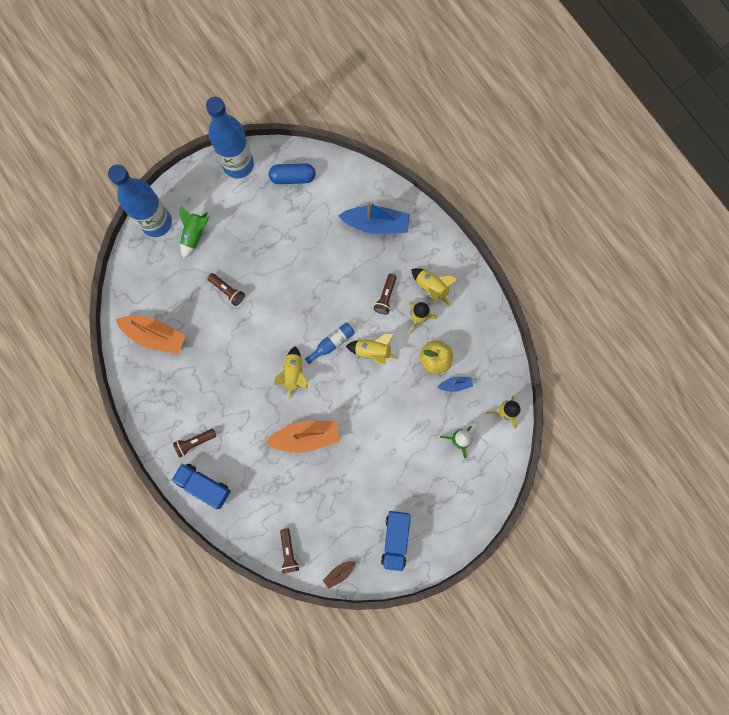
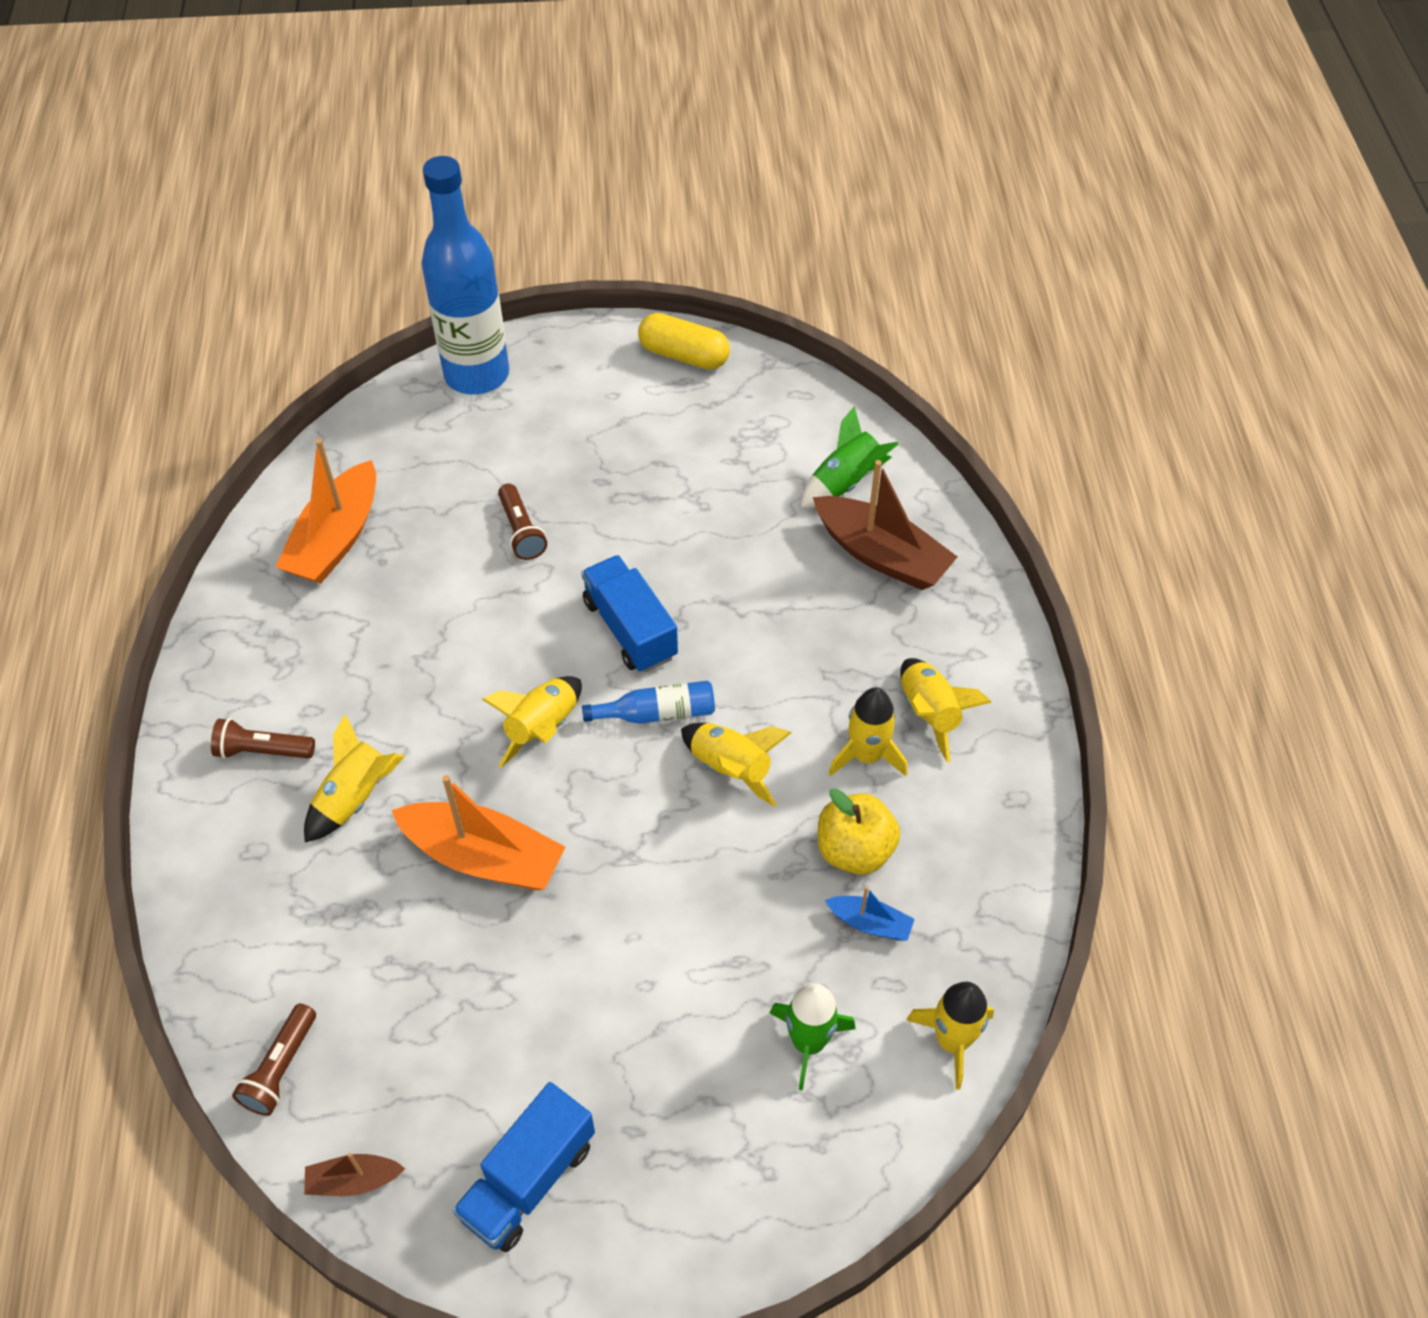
camera: 30 degrees right, 25 degrees down
(155, 336) = (336, 539): orange boat -> orange boat turned 60 degrees clockwise
(195, 235) = (529, 421): green rocket -> green rocket (845, 482)
(204, 486) = (217, 838): blue truck -> blue truck (630, 629)
(238, 164) = (684, 355): blue bottle -> yellow capsule
(243, 441) = (355, 798): none -> yellow rocket
(293, 177) = (769, 415): blue capsule -> none
(376, 224) = (881, 555): blue boat -> brown boat
(385, 297) = (821, 685): brown flashlight -> none

